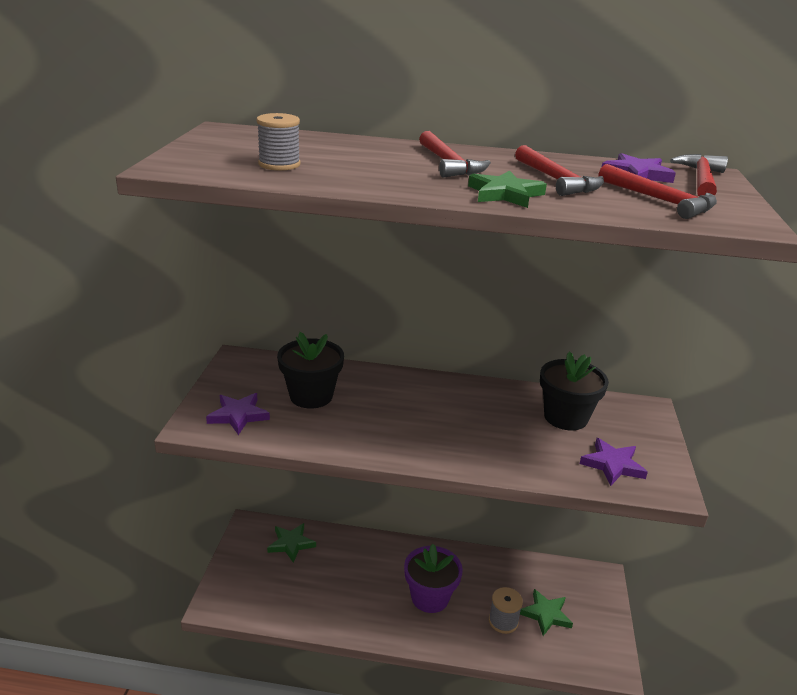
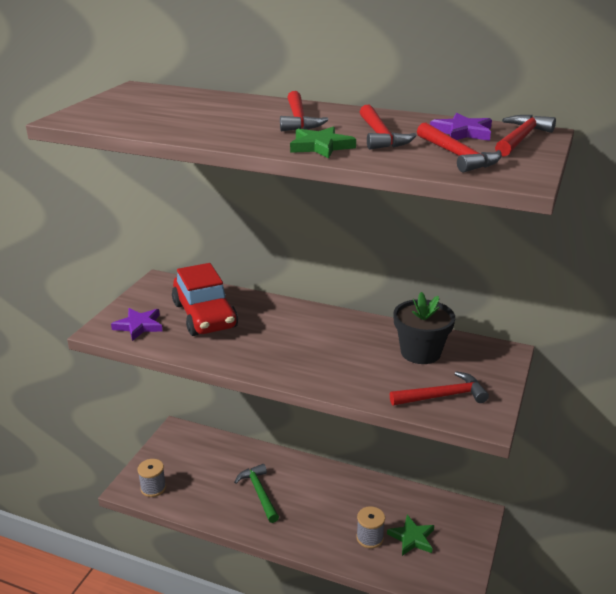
camera: 15 degrees right, 0 degrees up
(279, 164) = (156, 118): grey spool -> grey spool (153, 488)
(291, 544) = (206, 449): green star -> none
(311, 396) = (204, 316): black flower pot -> red car
(368, 587) = (259, 493): none -> green hammer
(430, 597) = (310, 508): purple flower pot -> none
(612, 465) = (442, 396): purple star -> red hammer

